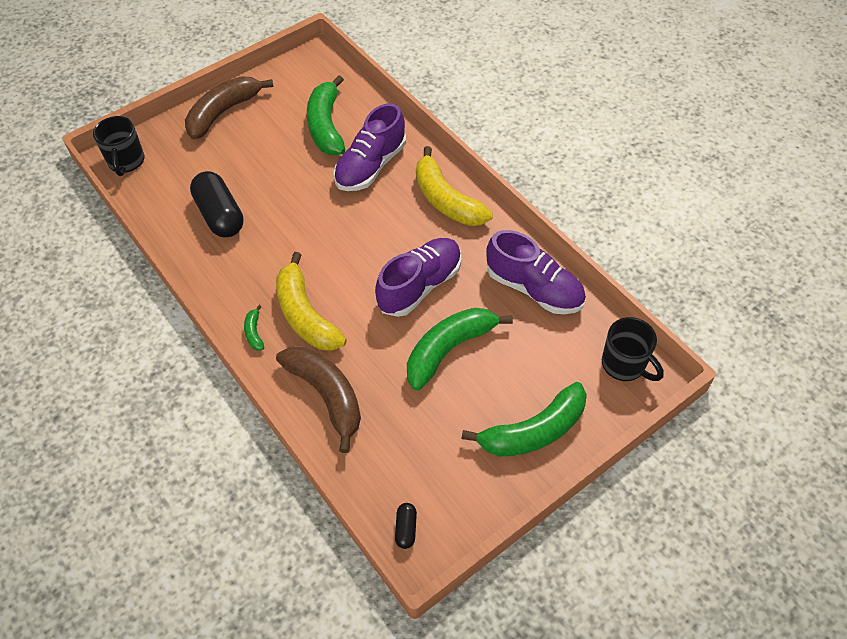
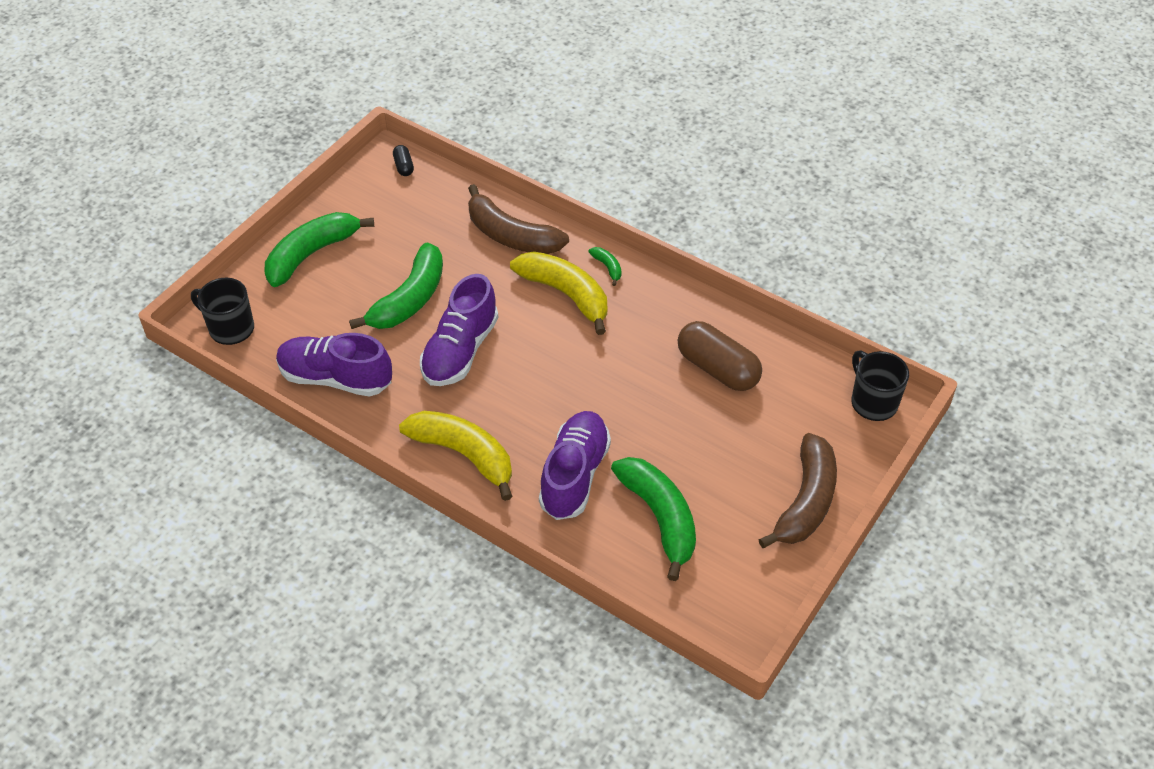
camera: 160 degrees right, 5 degrees down
(220, 215) = (717, 368): black capsule -> brown capsule

